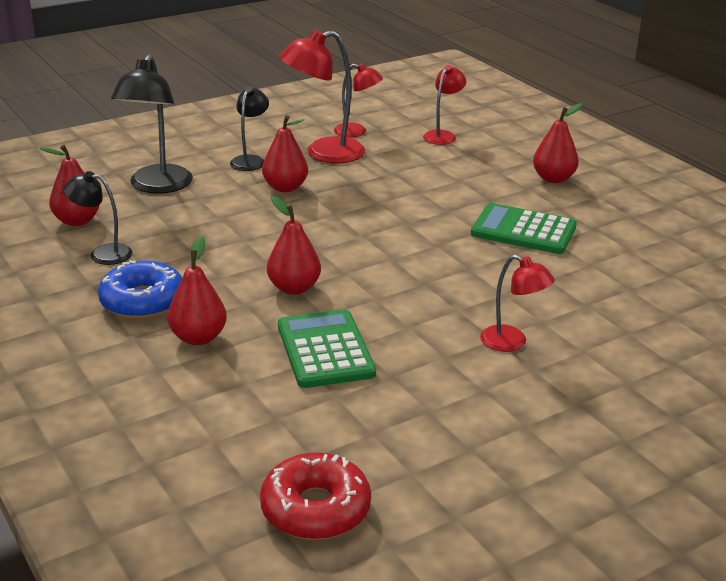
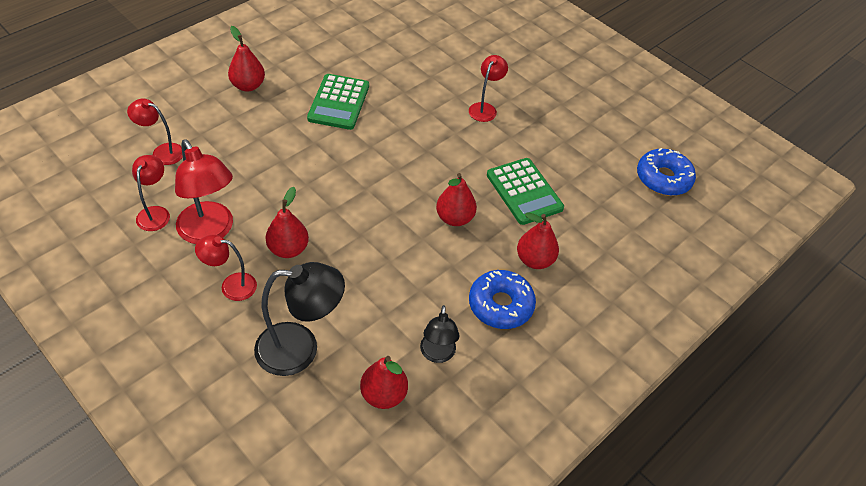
camera: 105 degrees left, 20 degrees up
(250, 160) = (231, 286): black lamp -> red lamp
(315, 509) = (663, 178): red donut -> blue donut
(325, 350) = (524, 192): green calculator -> green calculator turned 90 degrees counterclockwise

